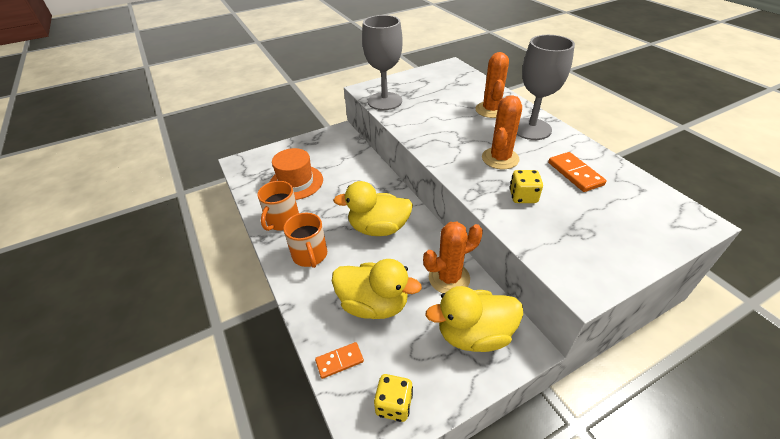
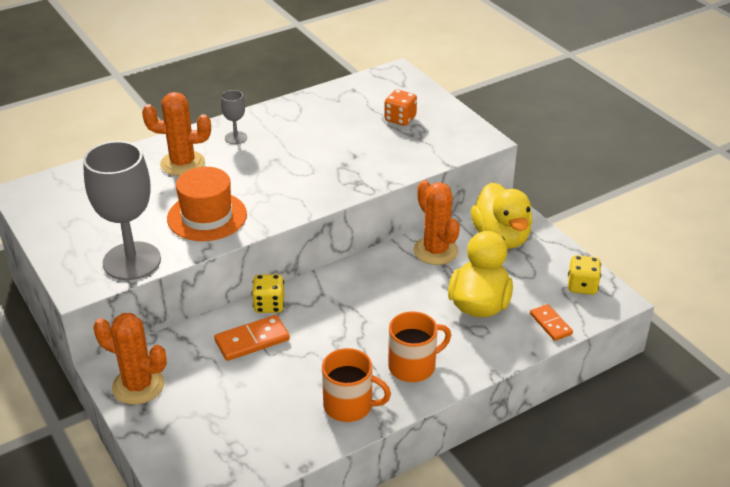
camera: 95 degrees left, 5 degrees down
(296, 182) = (259, 405): orange hat -> orange hat (207, 216)
(378, 228) = (361, 307): yellow duck -> none
(500, 158) = (297, 165): orange cactus -> orange cactus (138, 386)
(523, 196) = (367, 156): yellow dice -> yellow dice (269, 305)
(531, 129) = (236, 138): grey goblet -> grey goblet, size x0.45
(575, 173) = (327, 121): orange domino -> orange domino (252, 340)
(599, 220) = (400, 119): none -> orange dice

